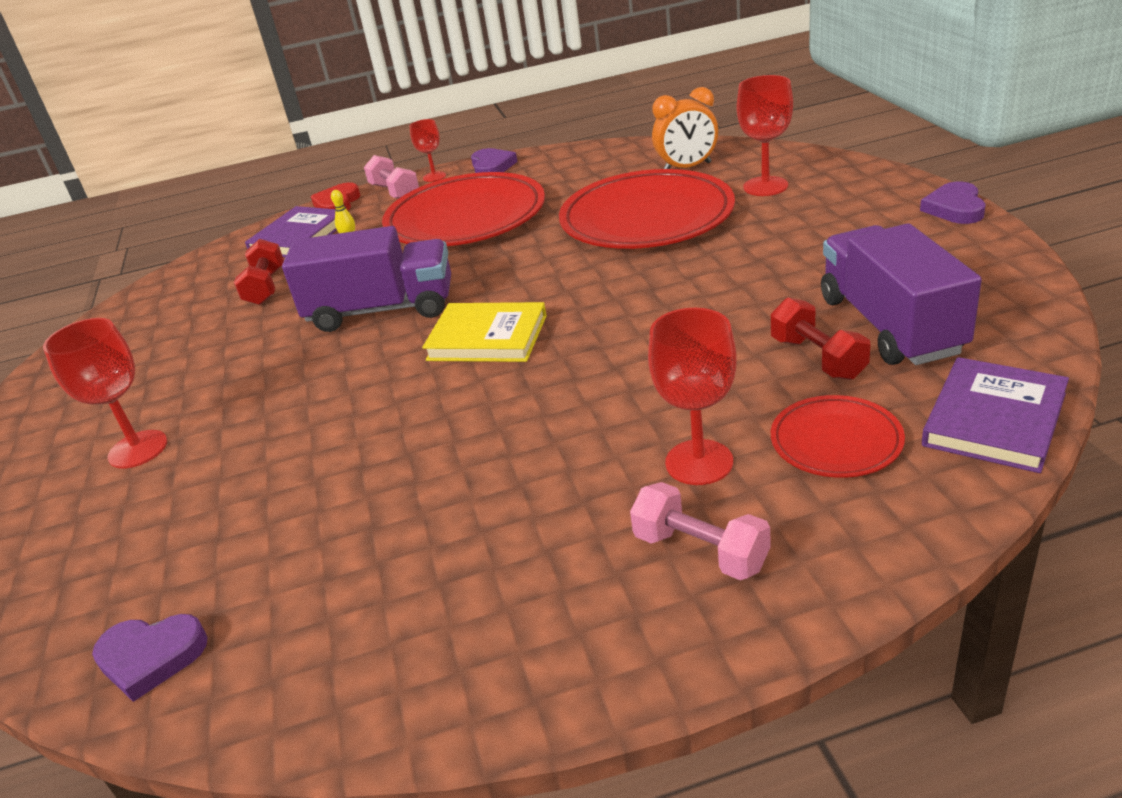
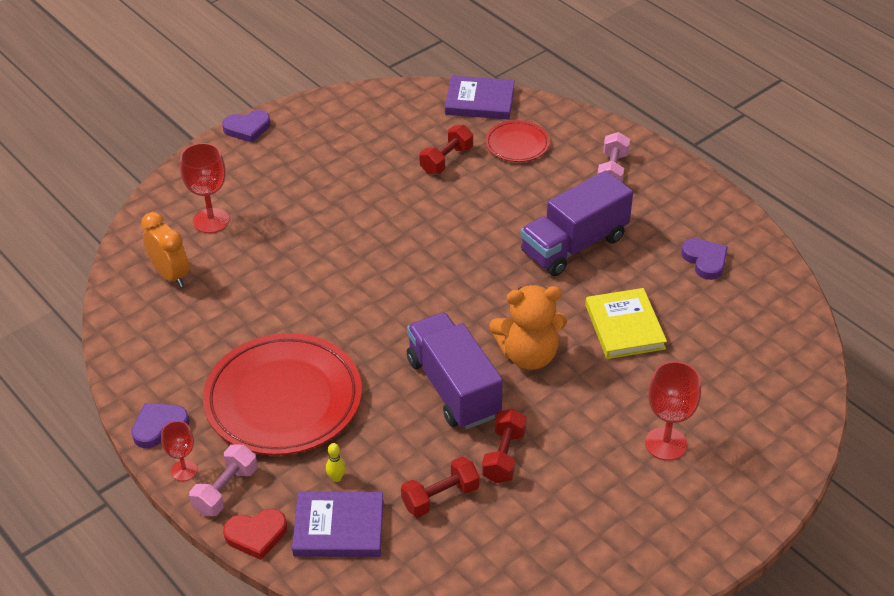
camera: 120 degrees left, 10 degrees up
(151, 657) = (783, 328): purple heart -> purple heart (705, 260)
(264, 329) = (504, 456): none -> red dumbbell
(373, 369) = (528, 355): none -> orange teddy bear
(487, 338) = (471, 308): yellow book -> yellow book (624, 327)
(646, 218) = (274, 275): red plate -> none
(699, 462) = (553, 184): red goblet -> none
(890, 325) = (404, 139): purple truck -> purple truck (574, 245)

